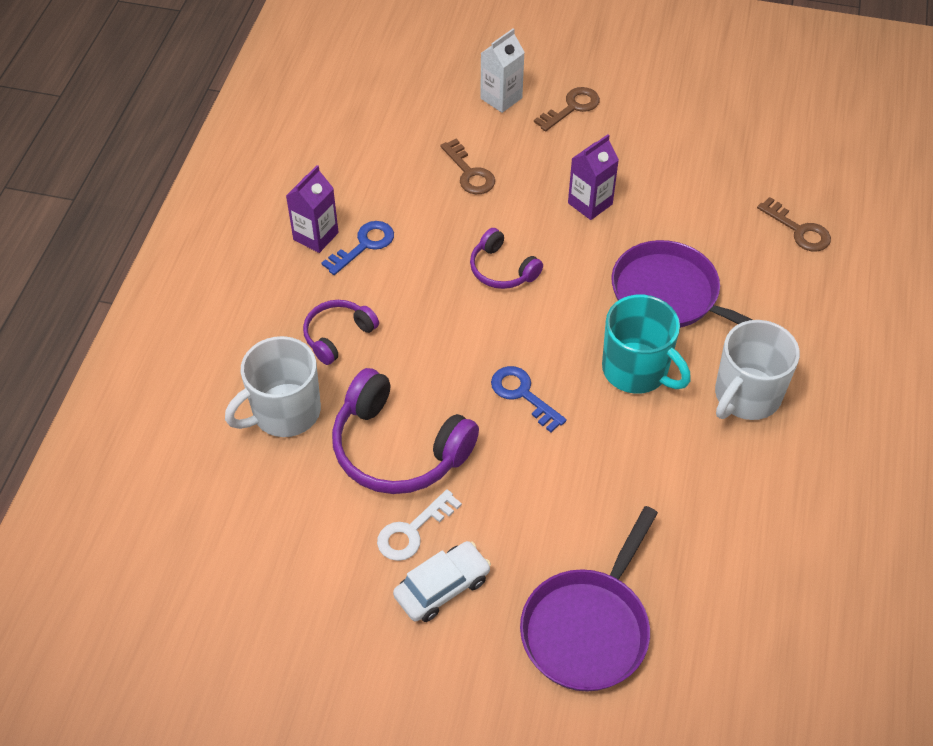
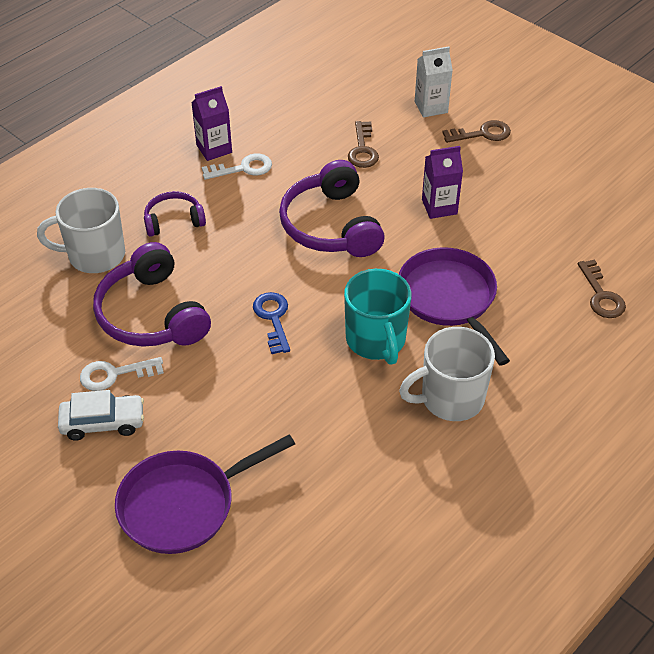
camera: 30 degrees right, 5 degrees down
(364, 245) = (243, 168): blue key -> white key
(502, 269) = (331, 225): purple headphones -> purple headphones, size x1.80

